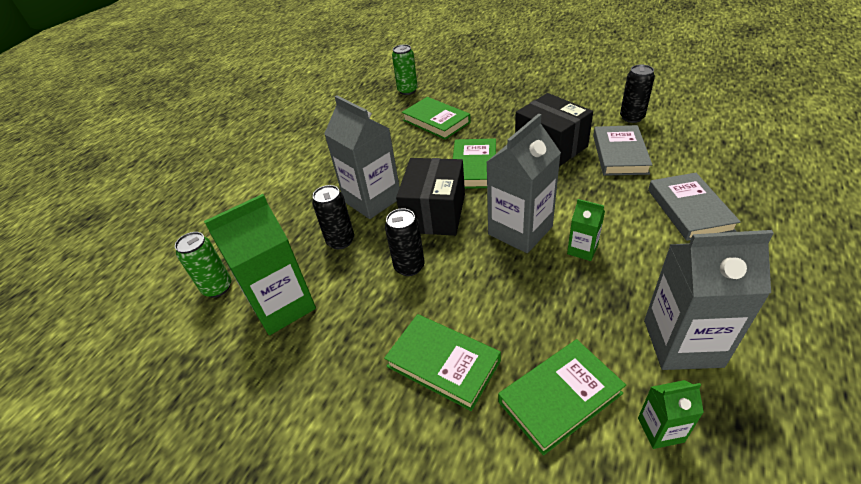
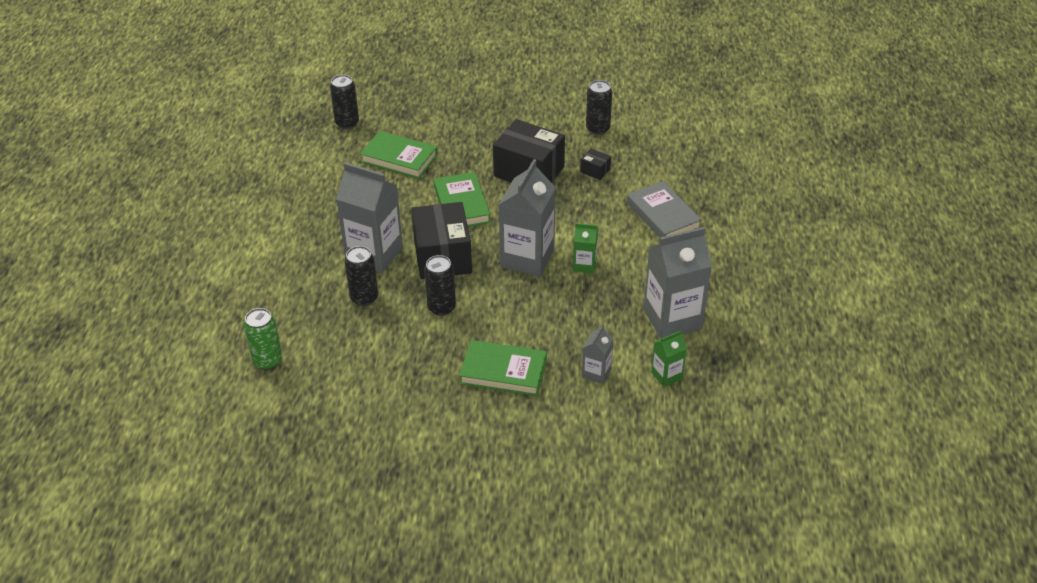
camera: 25 degrees left, 0 degrees up
(283, 306) = (343, 362): green carton -> none
(407, 91) = (347, 123): green can -> black can
(560, 397) = (596, 373): green book -> grey carton
(619, 154) = (595, 170): grey book -> black box

